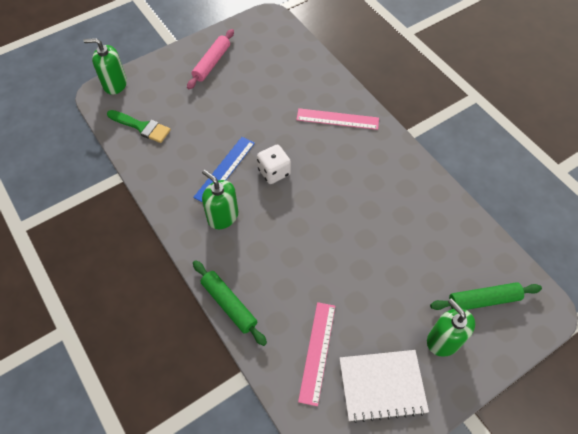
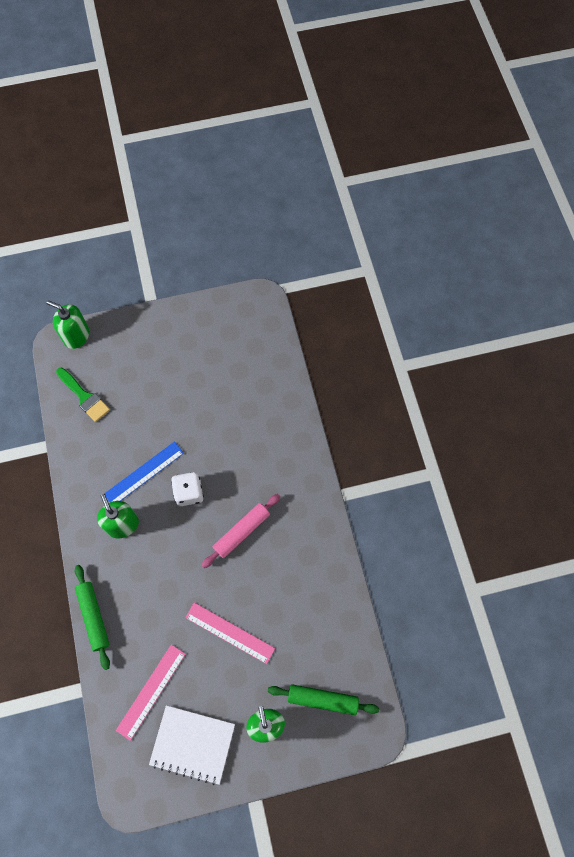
camera: 20 degrees right, 10 degrees up
(212, 63) = (179, 341): pink rolling pin -> pink rolling pin (241, 532)
(337, 119) = (276, 453): pink ruler -> pink ruler (229, 633)

